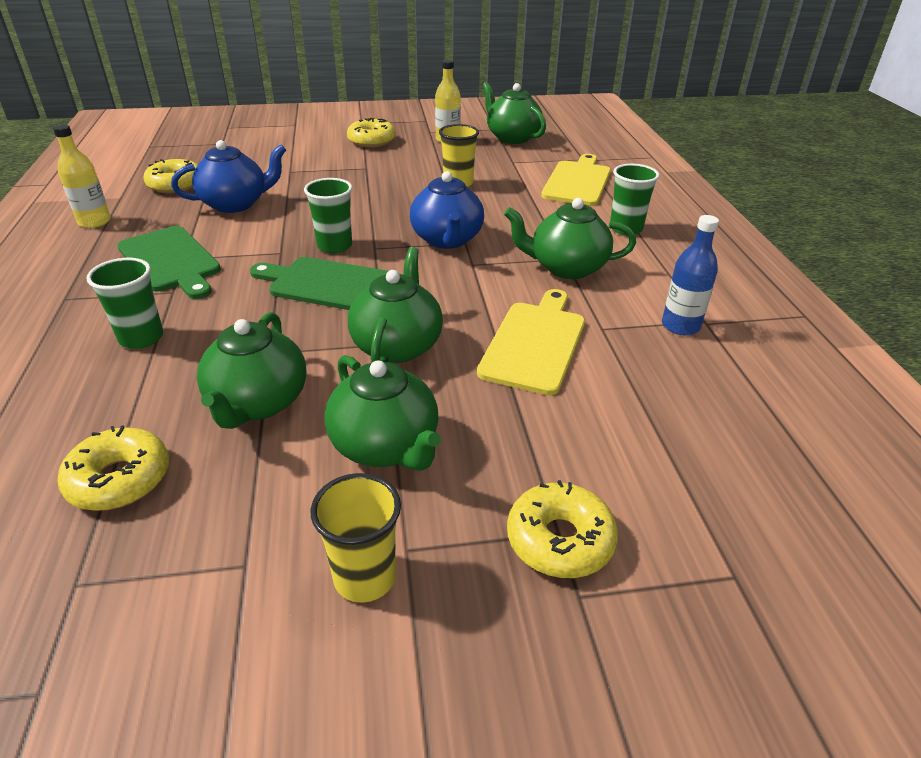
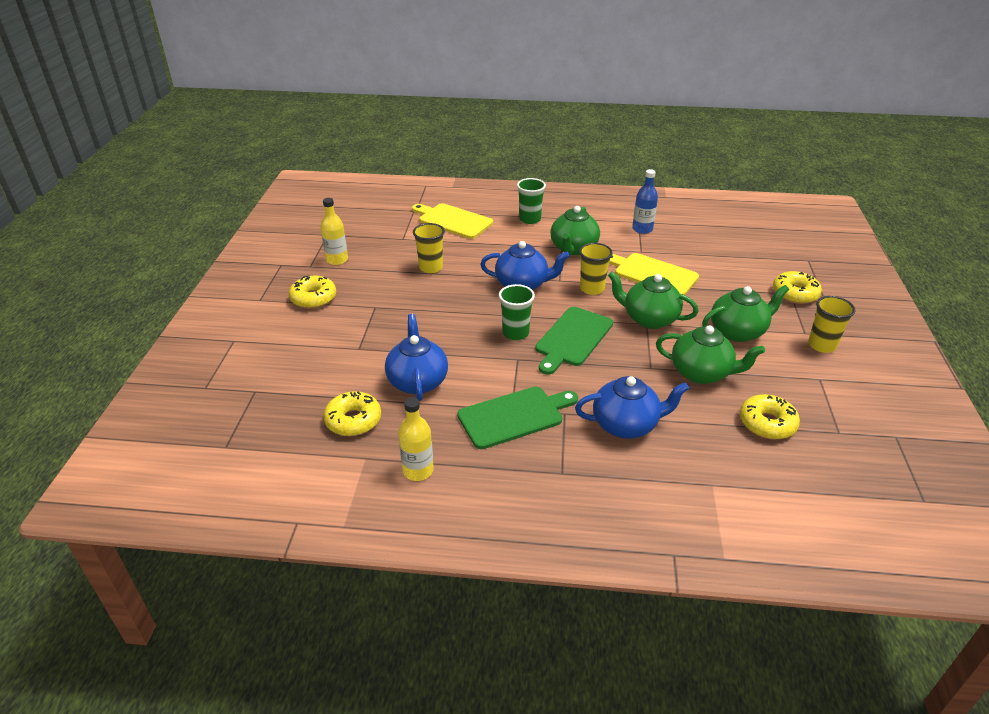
camera: 75 degrees left, 0 degrees up
(141, 338) = (626, 425): green cup -> blue teapot
(462, 290) = (592, 288): none -> yellow cup
(512, 137) = (352, 230): green teapot -> none

